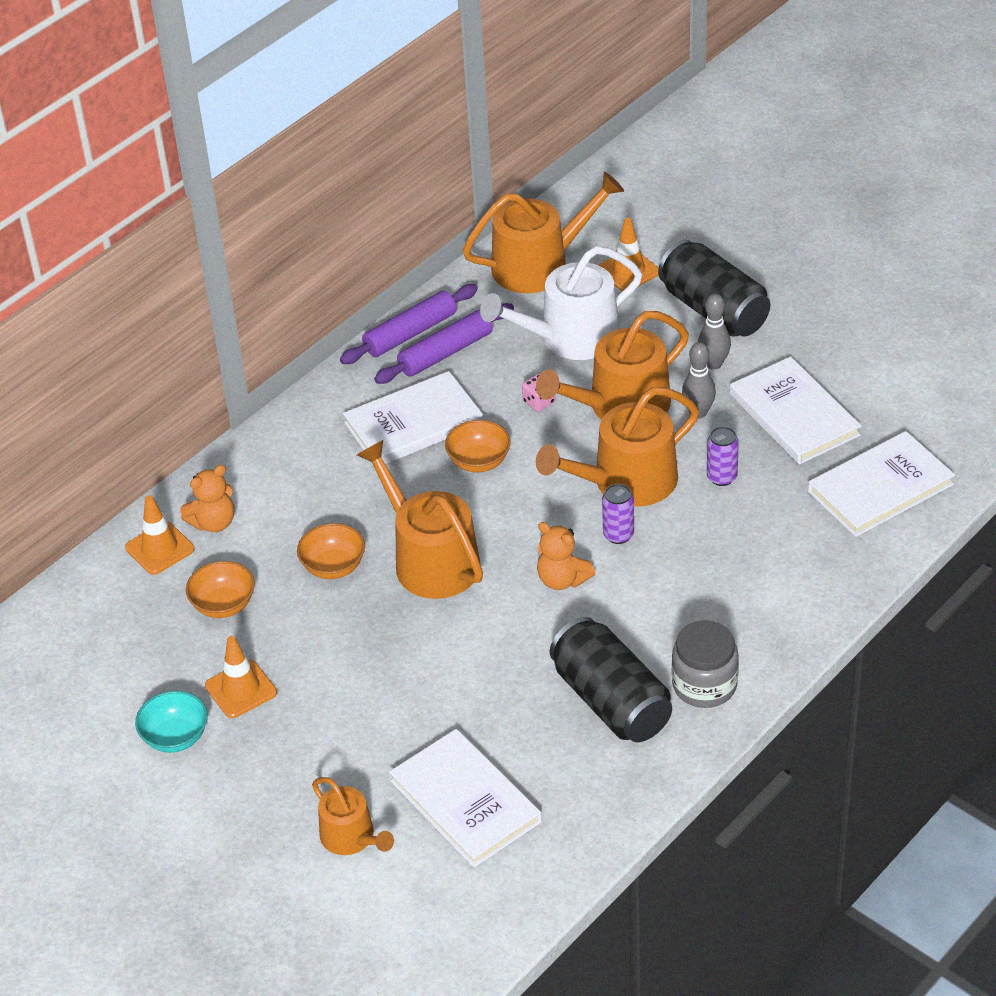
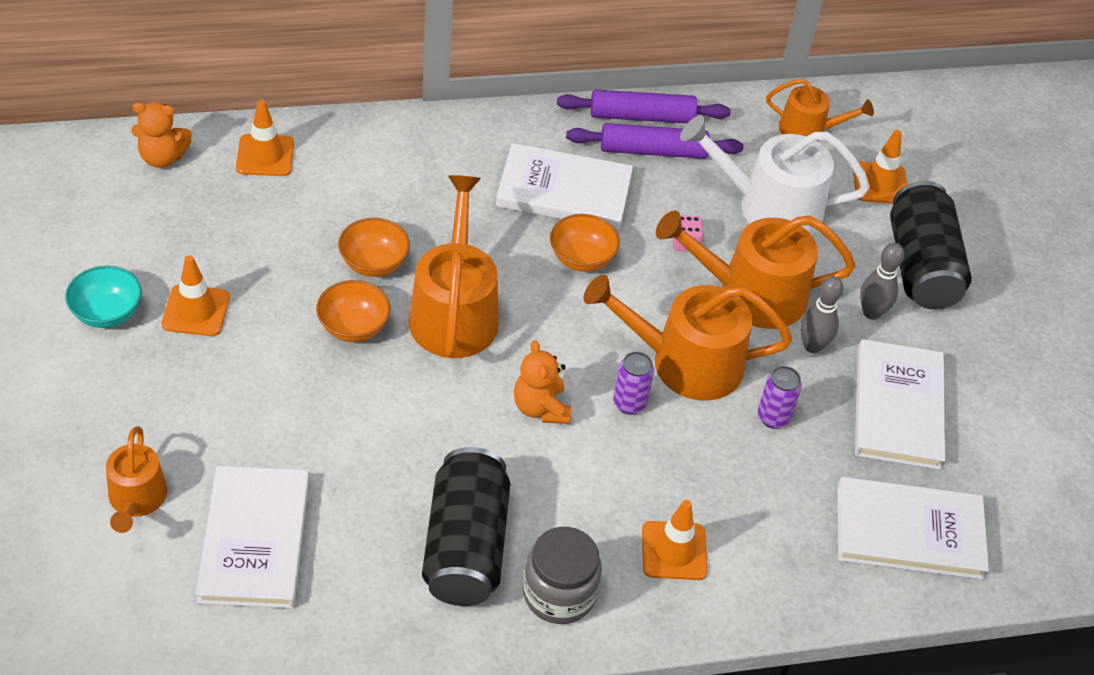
camera: 30 degrees right, 5 degrees up
(213, 523) = (326, 163): orange teddy bear -> orange teddy bear (162, 157)
(223, 605) = (259, 234): orange bowl -> orange bowl (353, 327)
(539, 265) = (808, 130): orange watering can -> orange watering can, size x0.58
(748, 606) = (674, 551): none -> orange traffic cone

